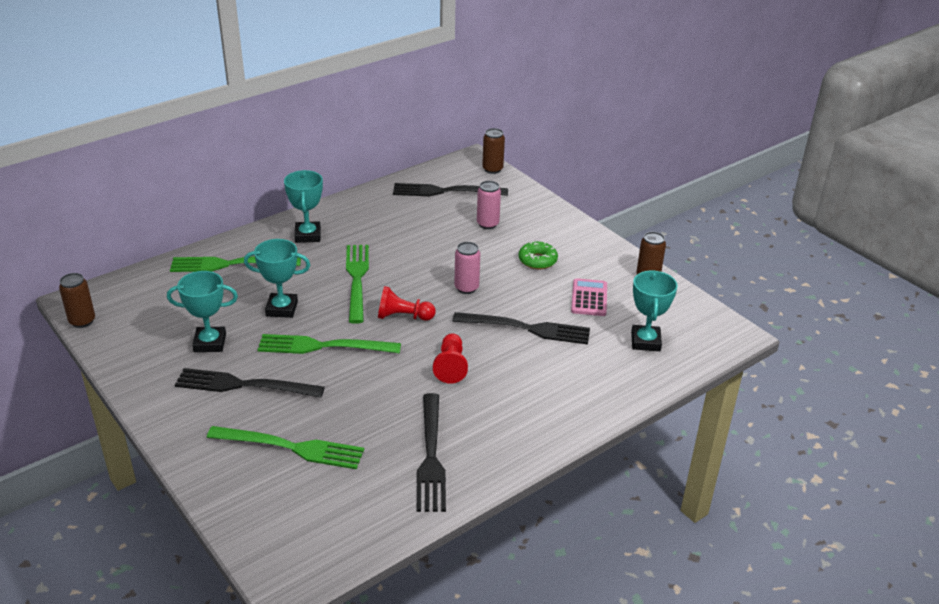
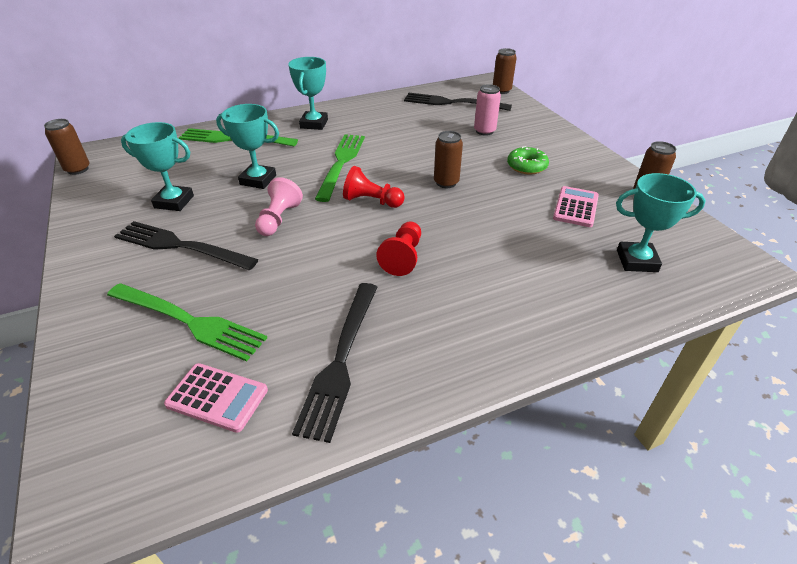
camera: 15 degrees right, 5 degrees up
(323, 346) = (279, 219): green fork -> pink pawn
(347, 497) = (217, 397): none -> pink calculator
(466, 288) = (446, 183): pink can -> brown can
(527, 328) = (500, 229): black fork -> none
(645, 341) = (636, 261): turquoise trophy -> turquoise trophy turned 75 degrees clockwise

